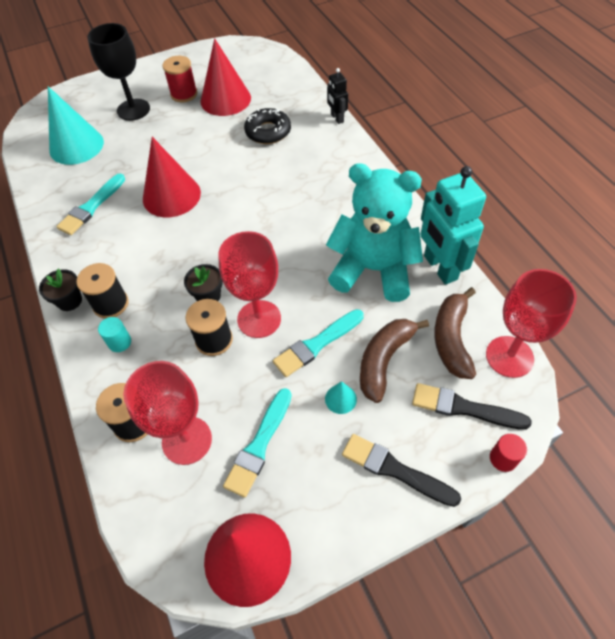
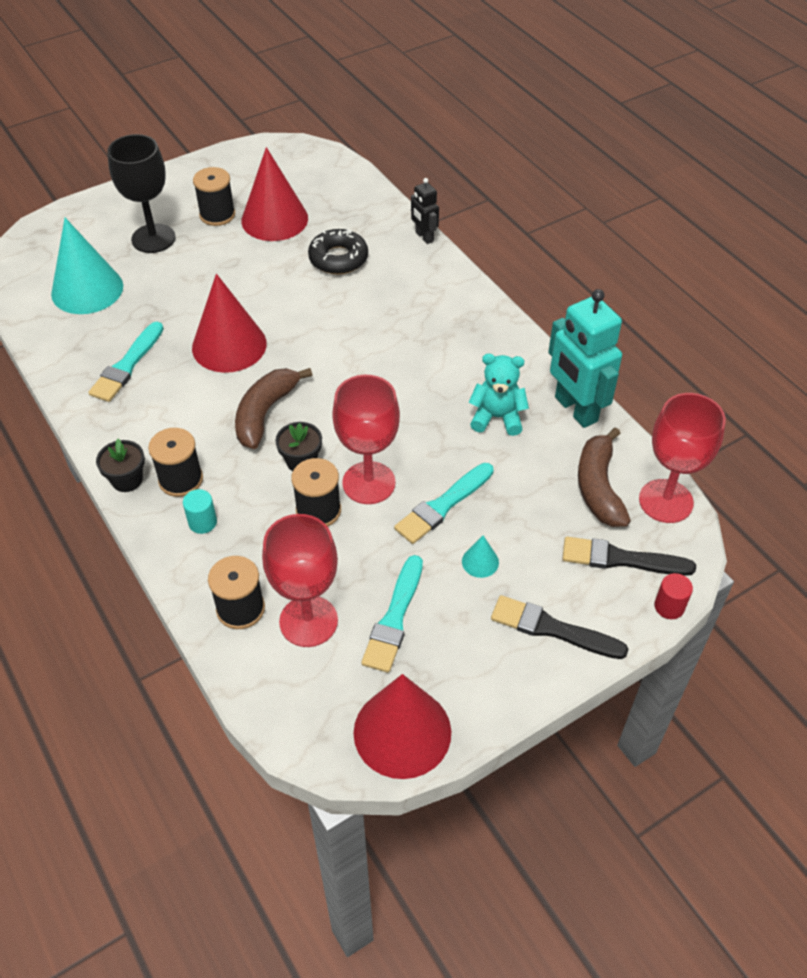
camera: 10 degrees left, 5 degrees down
(184, 94) = (217, 215): red spool -> black spool
(373, 270) = (497, 417): turquoise teddy bear -> turquoise teddy bear, size x0.54
(384, 360) = (524, 517): brown banana -> brown banana (265, 413)

